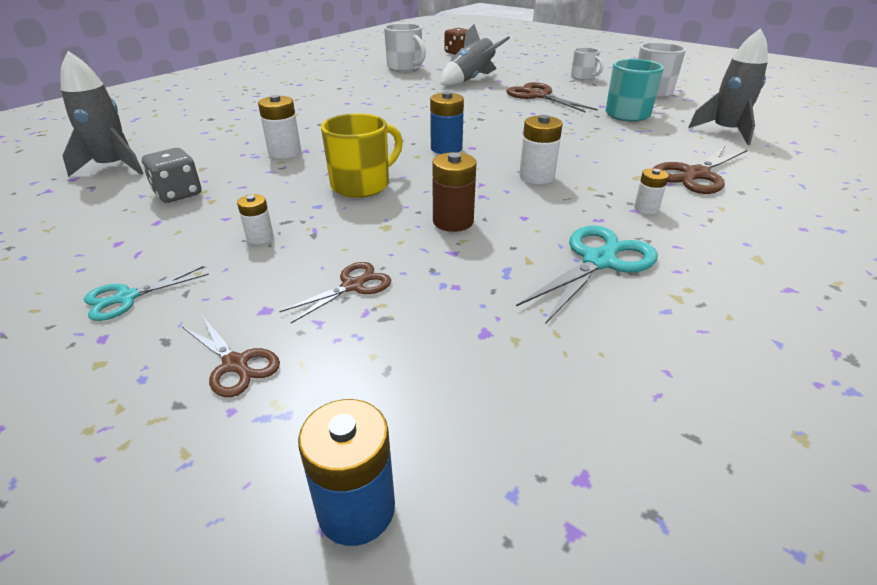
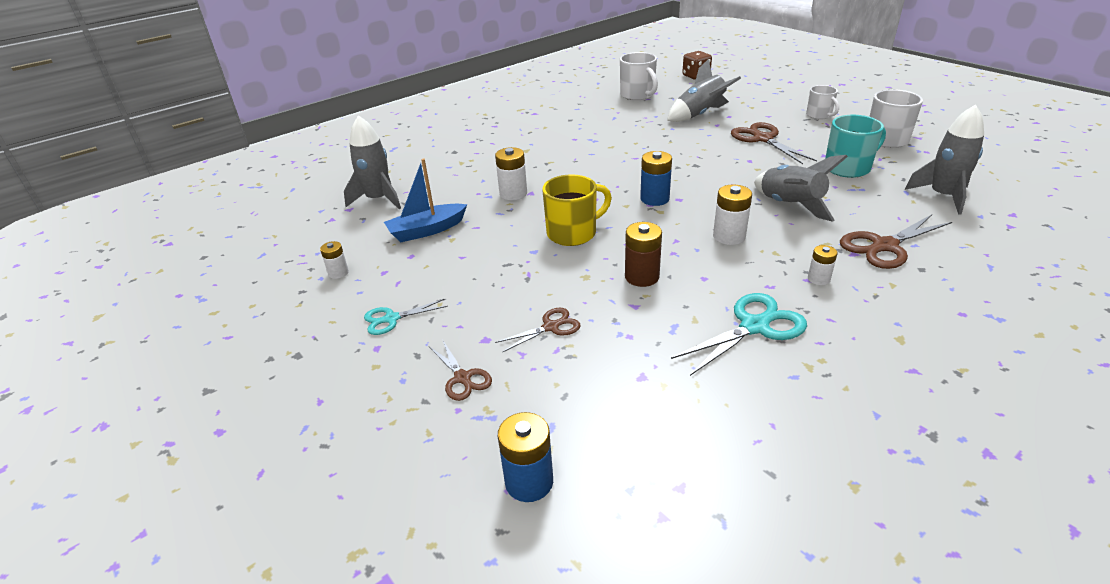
camera: 15 degrees right, 0 degrees up
(178, 194) = (427, 230): grey dice -> blue boat
(260, 237) = (486, 277): white battery -> white battery (338, 273)
(587, 147) = (789, 206): none -> grey rocket

